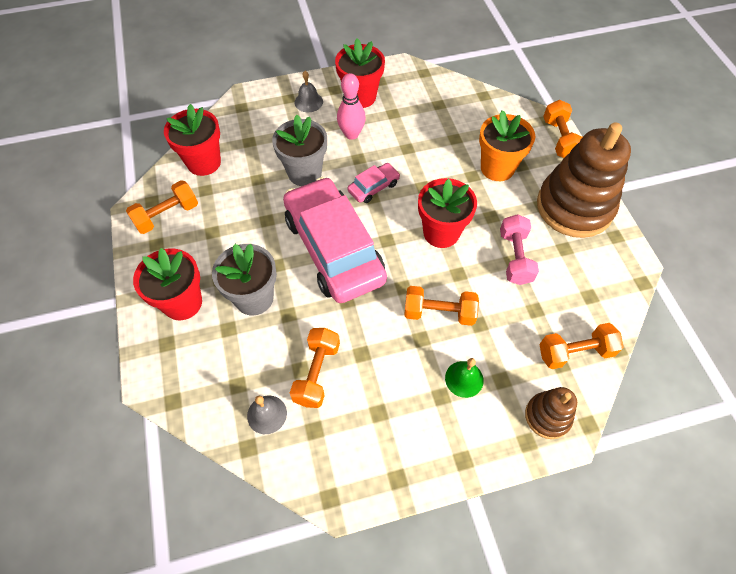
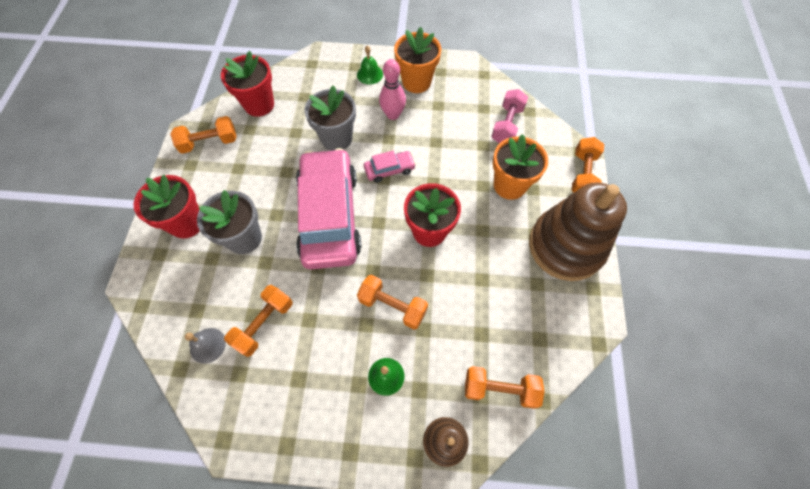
camera: 20 degrees right, 5 degrees up
(308, 102) = (370, 74): grey bell -> green bell
(360, 97) = (416, 82): red flower pot -> orange flower pot
(515, 257) = (486, 277): pink dumbbell -> pink dumbbell (507, 125)

